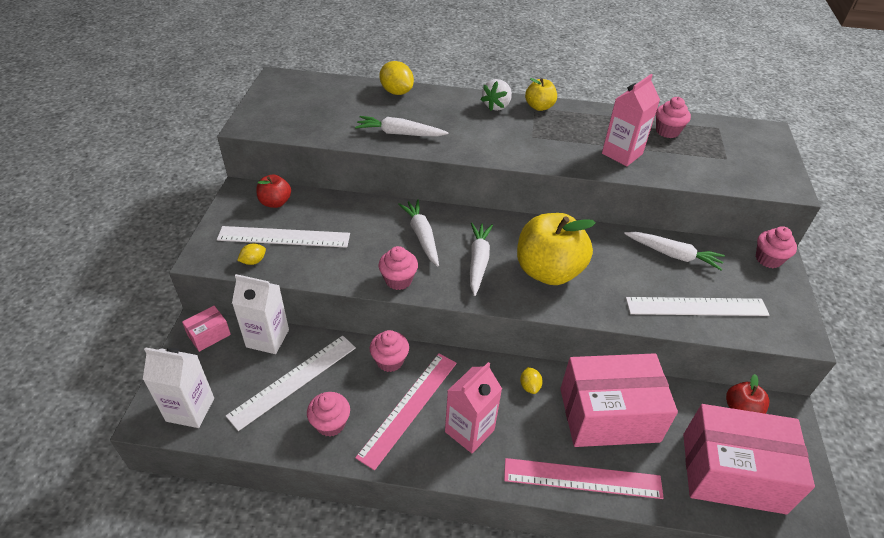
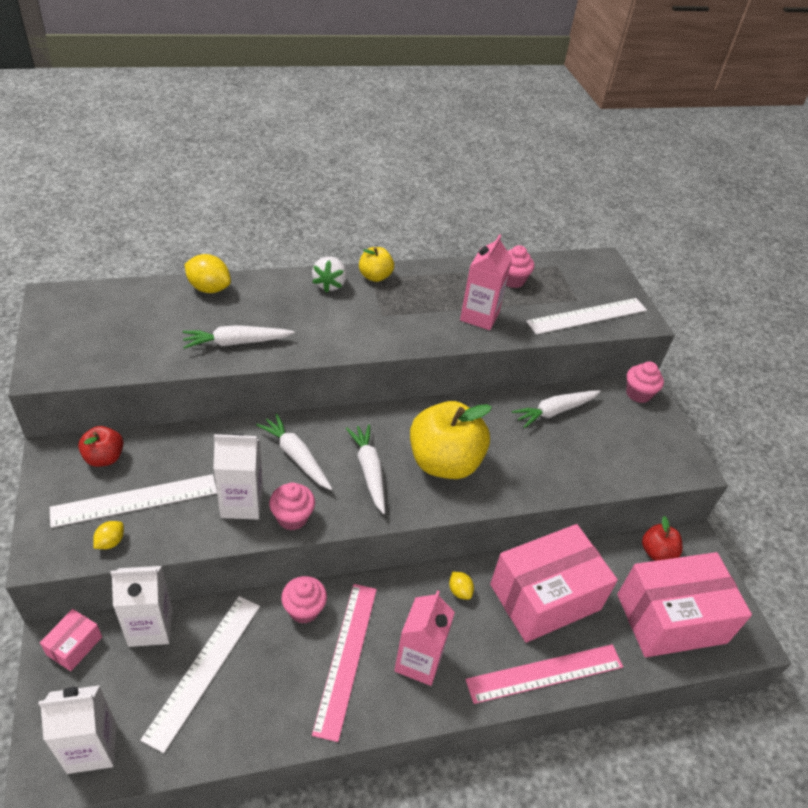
camera: 25 degrees left, 0 degrees up
(330, 423) = (268, 705): pink cupcake -> none
(363, 259) = (242, 503): none -> white carton
(673, 255) = (554, 411): white carrot -> white carrot turned 150 degrees clockwise
(696, 306) = (595, 462): white ruler -> white ruler (587, 316)

